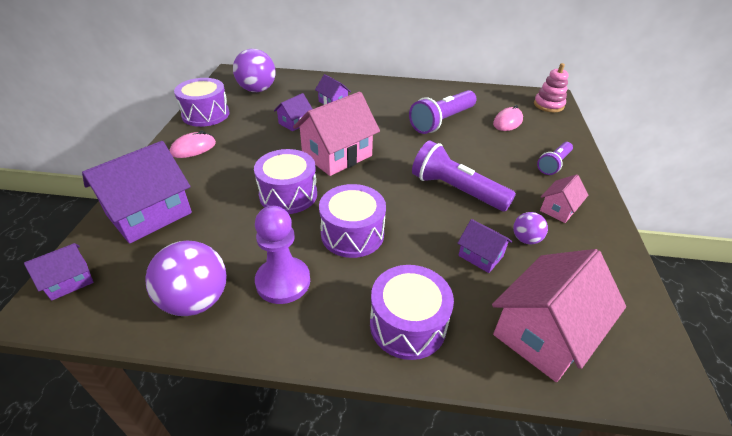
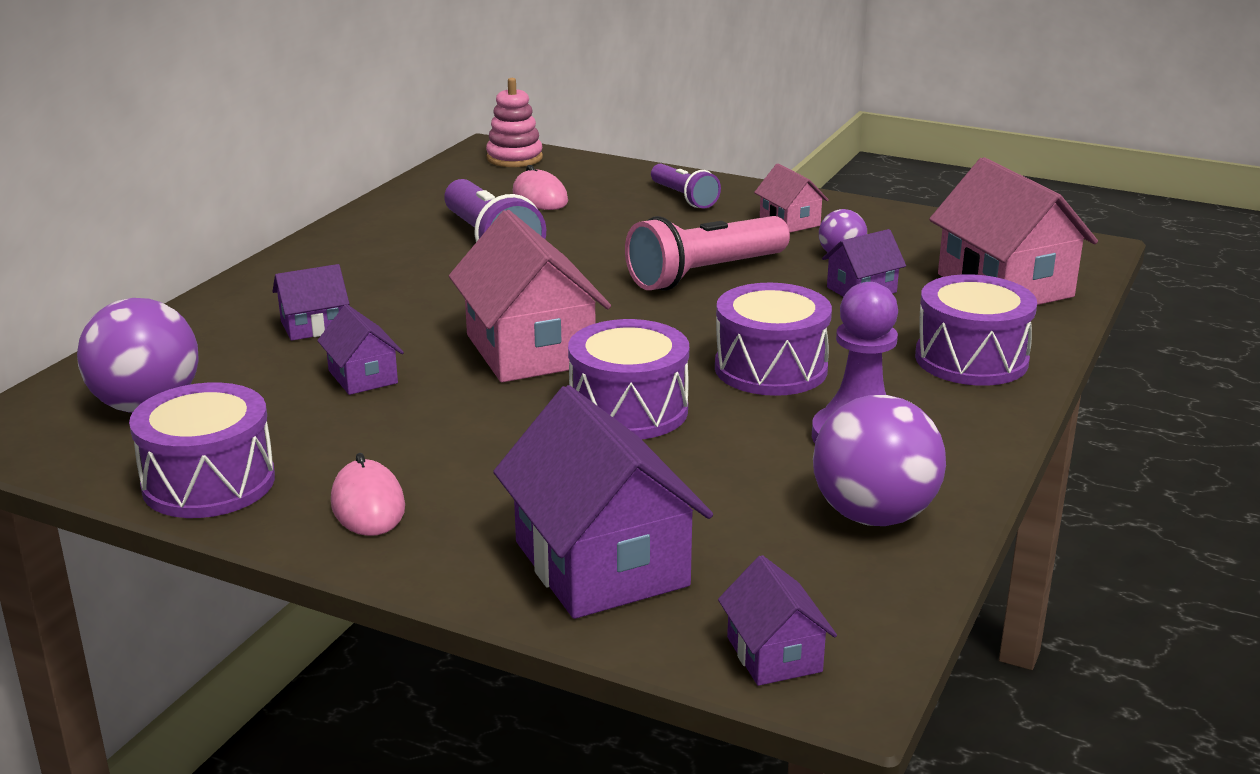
camera: 70 degrees left, 15 degrees down
(456, 190) = (705, 274): purple flashlight -> pink flashlight

